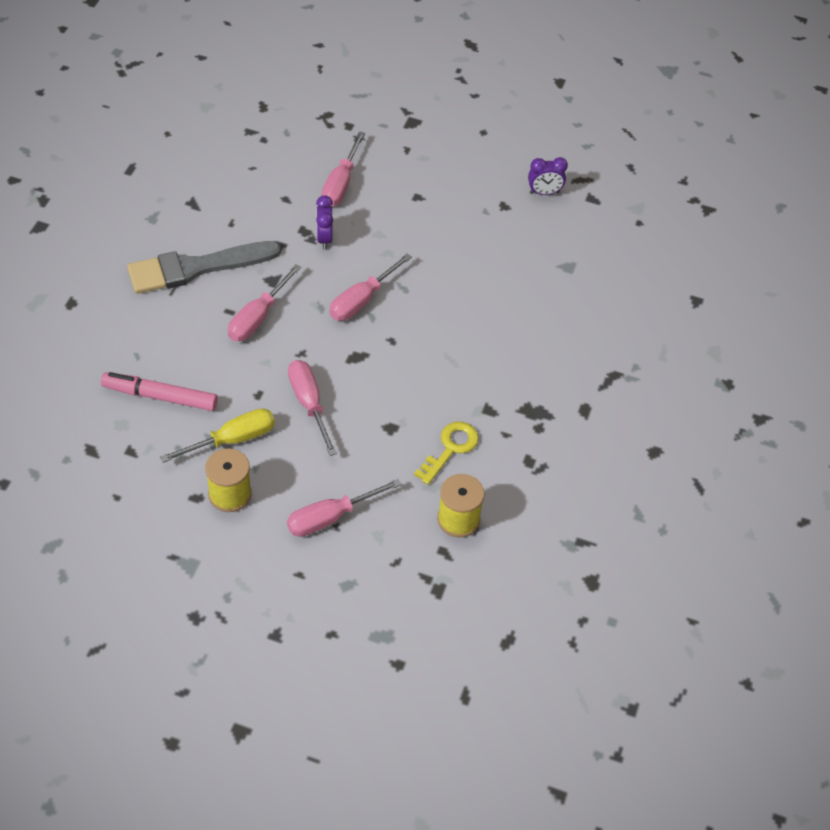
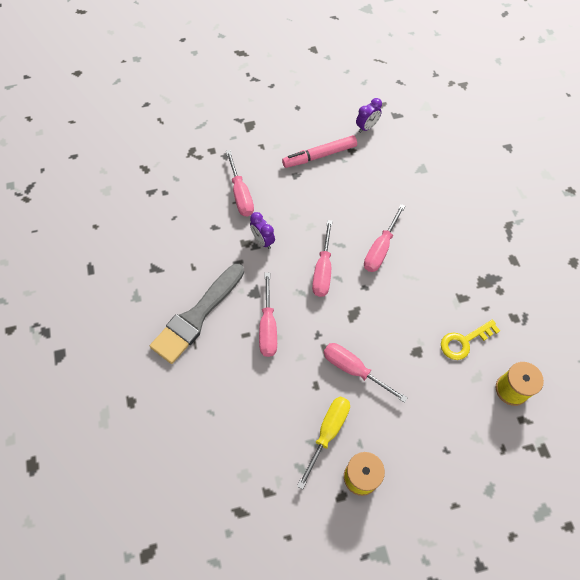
camera: 30 degrees left, 10 degrees up
(160, 396) = (253, 433): pink marker -> pink marker (319, 156)
(331, 517) = (437, 446): pink screwdriver -> pink screwdriver (380, 249)
(450, 449) = (464, 341): yellow key -> yellow key turned 120 degrees counterclockwise

